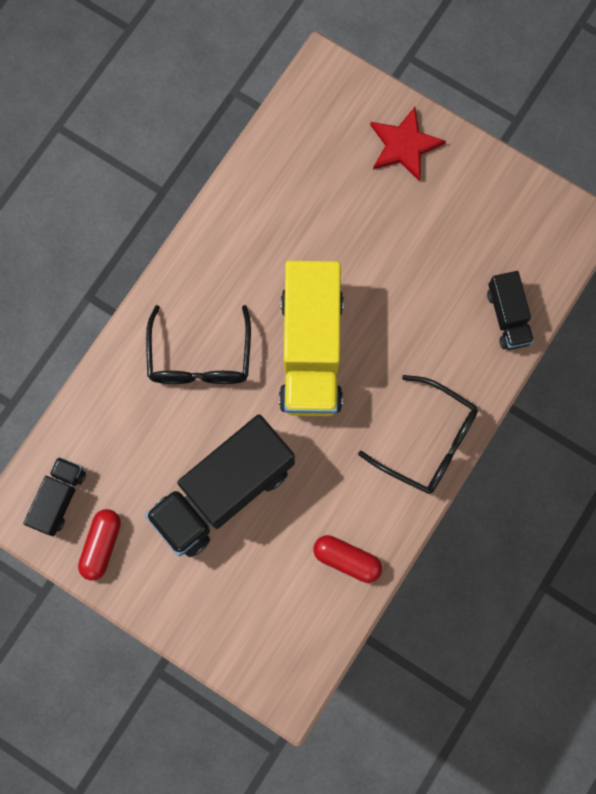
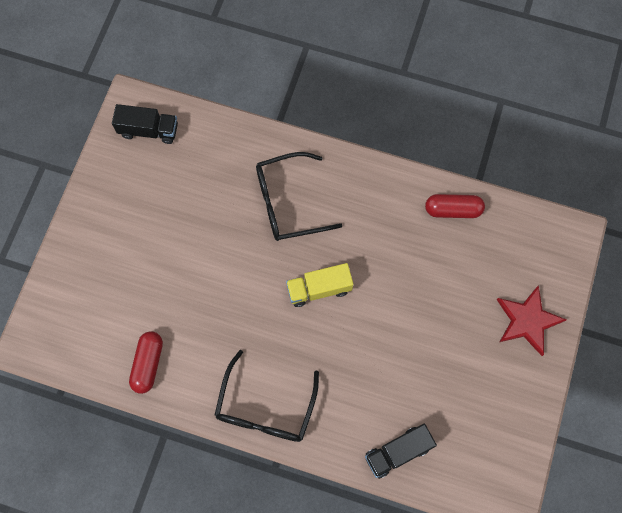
camera: 75 degrees right, 5 degrees down
(102, 545) = (119, 171): red capsule -> red capsule (453, 210)
(223, 492) = (182, 250): black truck -> none
(311, 350) = (319, 289): yellow truck -> yellow truck, size x0.50

